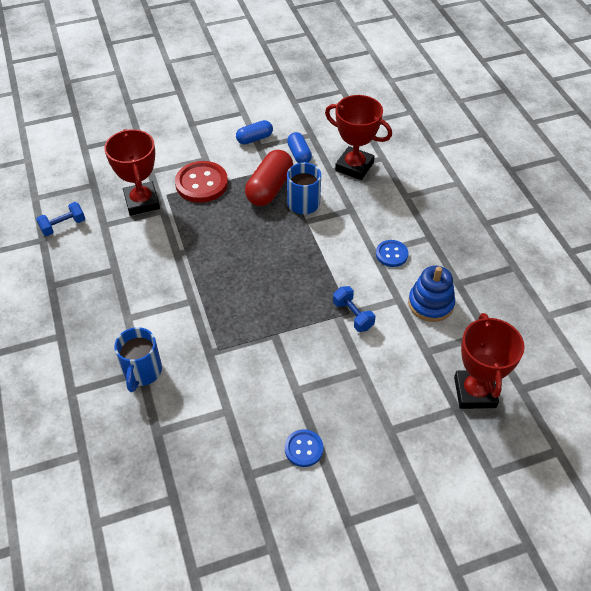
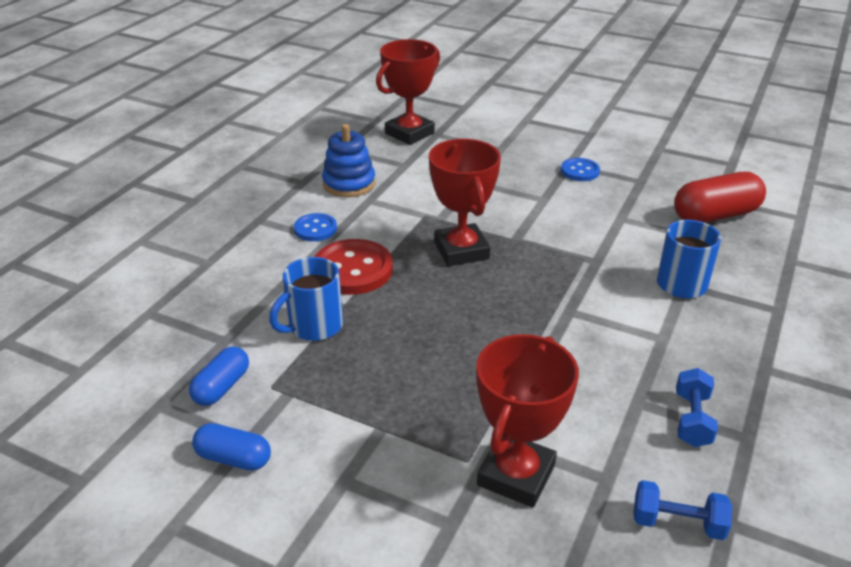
camera: 135 degrees left, 15 degrees down
(201, 183) = (399, 441): red button -> red button (353, 269)
(270, 188) = (325, 369): red capsule -> red capsule (715, 215)
(353, 315) = (425, 212): blue dumbbell -> blue dumbbell (692, 420)
(354, 166) = (194, 325): red trophy -> red trophy (461, 250)

